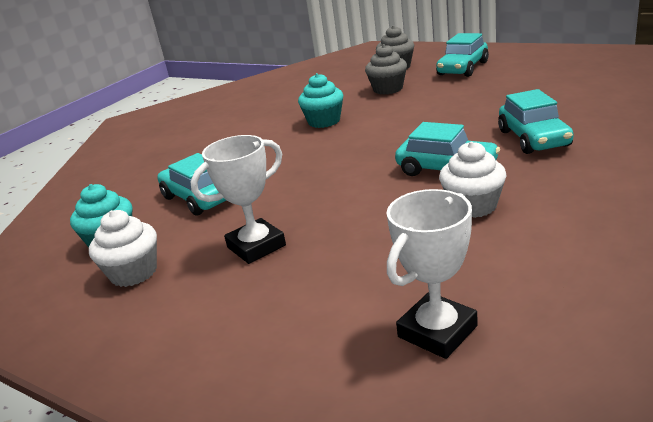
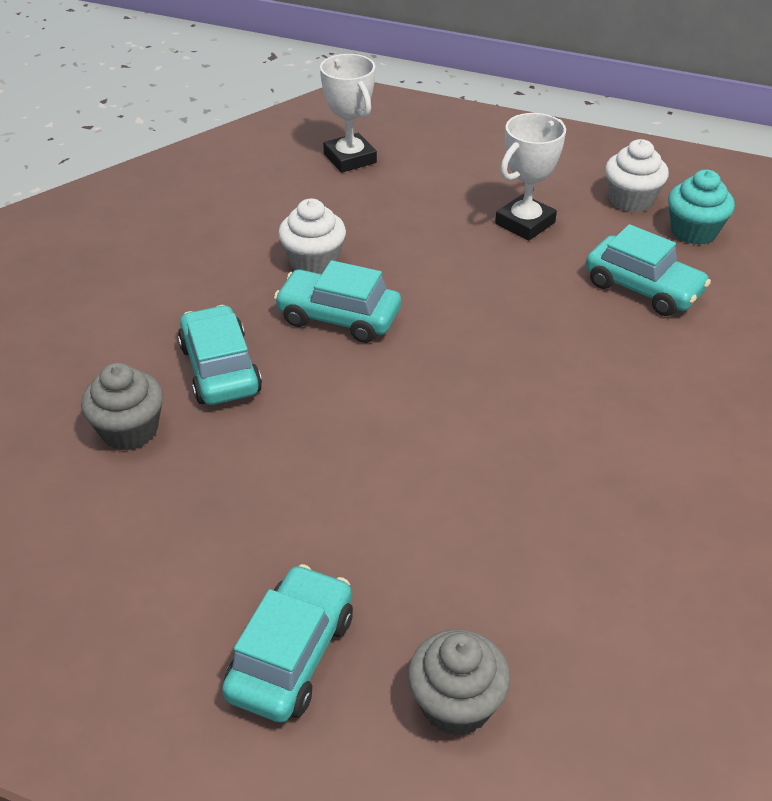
camera: 165 degrees right, 15 degrees up
(324, 121) = (549, 454): turquoise cupcake -> none
(388, 89) = (456, 571): grey cupcake -> grey cupcake (129, 430)
(437, 331) = (350, 158): white trophy -> white trophy turned 60 degrees counterclockwise

